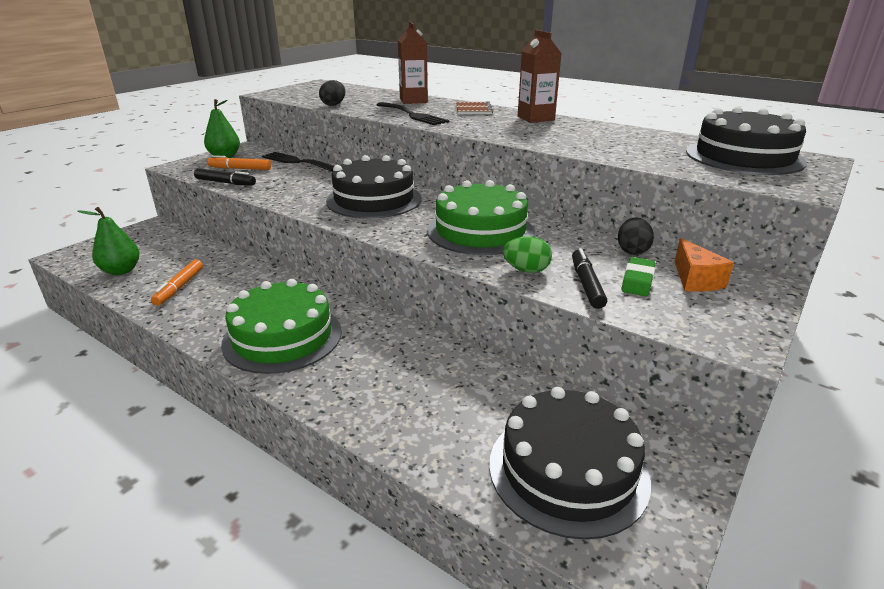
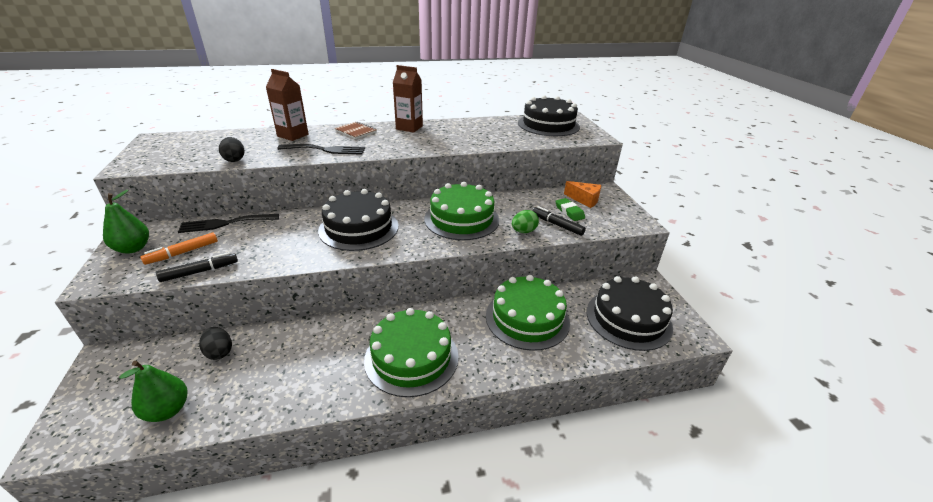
camera: 50 degrees left, 5 degrees up
(179, 287) = (262, 382): orange marker -> none
(438, 379) = (527, 318): none -> green cake
(632, 251) = (541, 196): black egg -> black egg (219, 352)

